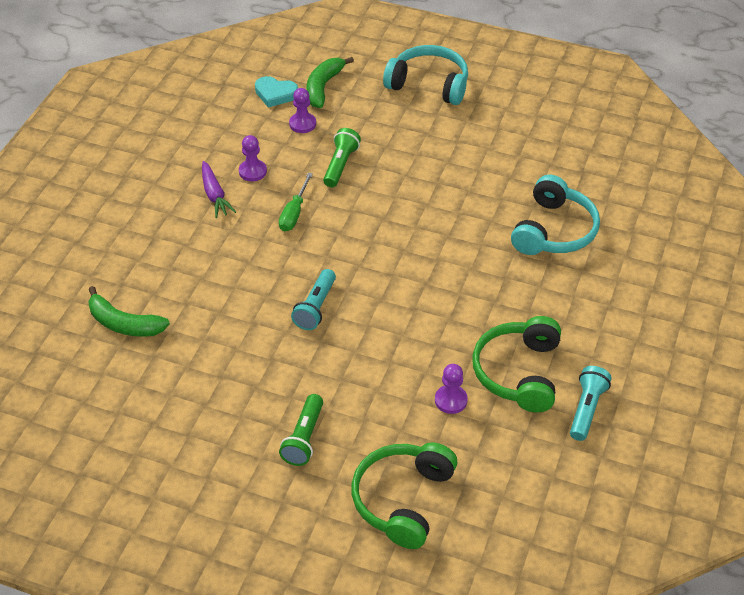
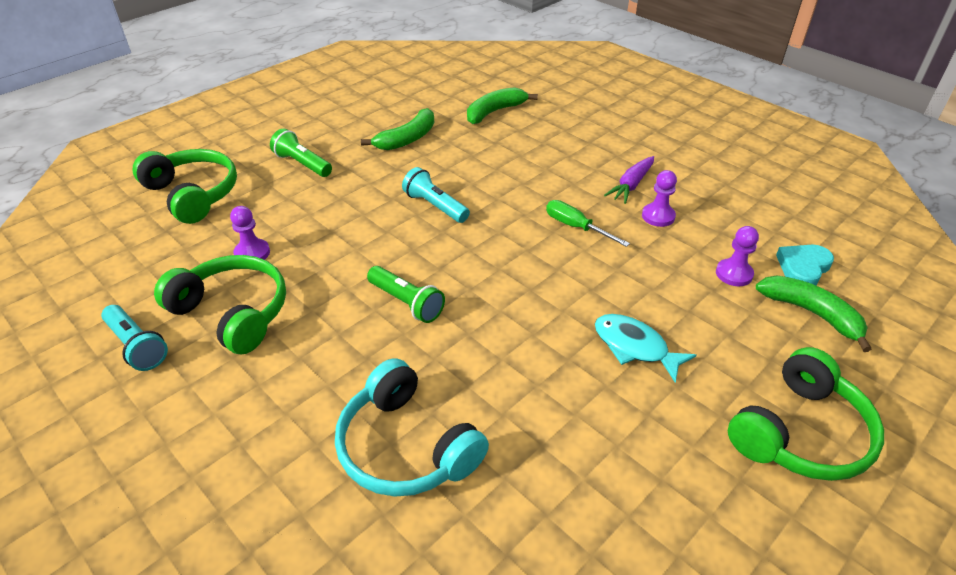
camera: 115 degrees right, 5 degrees down
(213, 374) = (407, 139): none -> green banana
(214, 195) = (631, 185): purple carrot -> purple carrot turned 60 degrees counterclockwise
(340, 165) = (642, 282): green flashlight -> green flashlight (407, 302)
(406, 156) = (635, 347): none -> turquoise fish
(429, 84) = (800, 433): turquoise headphones -> green headphones

